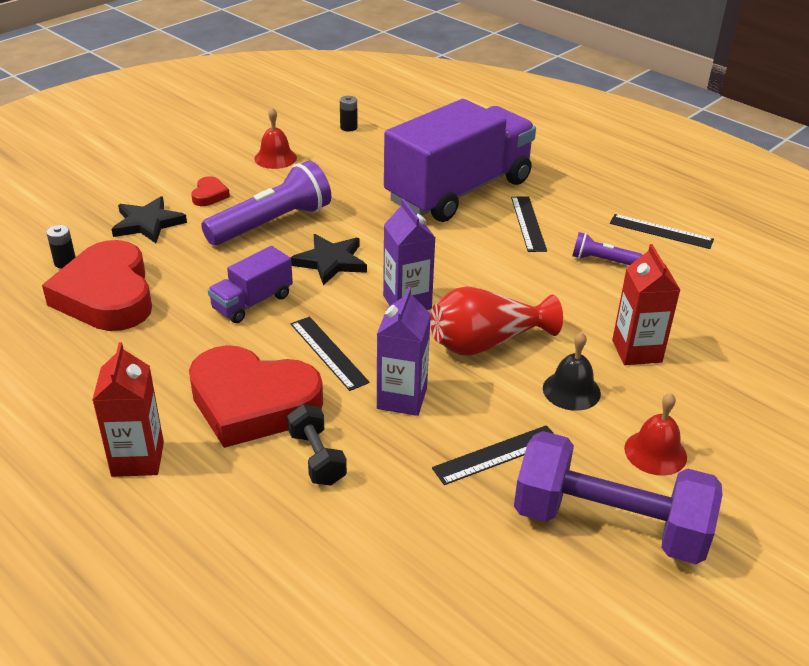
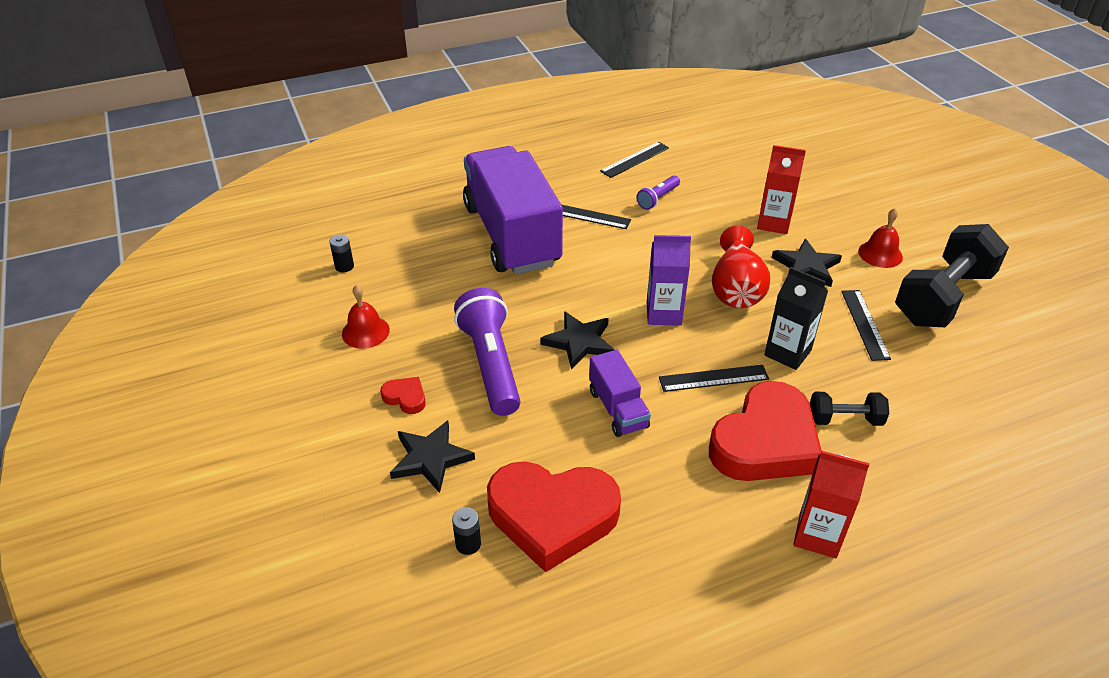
camera: 65 degrees left, 5 degrees up
(402, 398) = (787, 353): purple carton -> black carton
(571, 390) = (806, 267): black bell -> black star
(609, 525) = (943, 297): purple dumbbell -> black dumbbell

